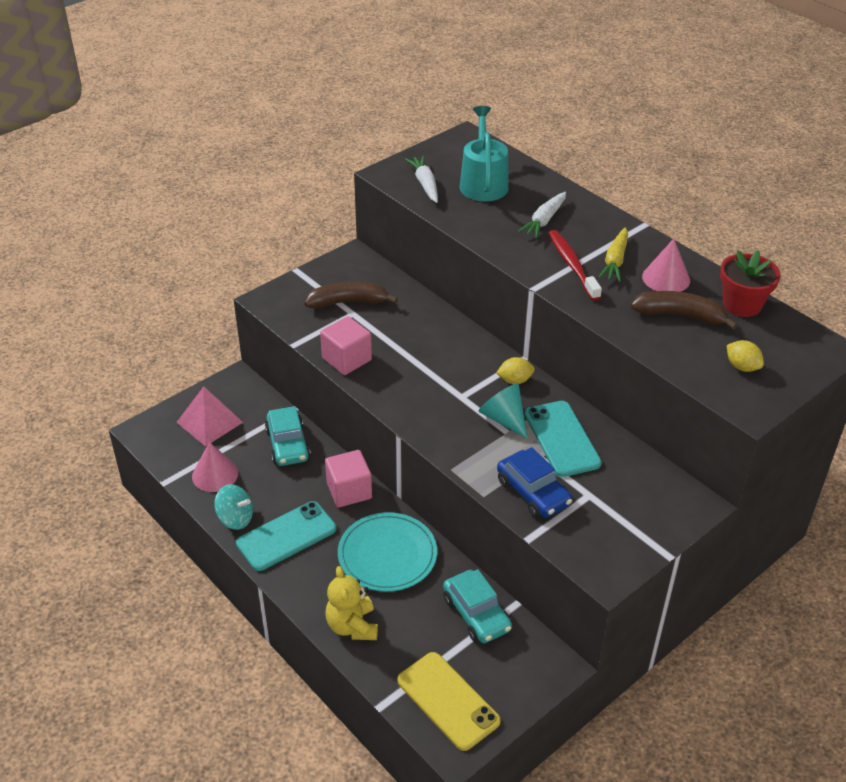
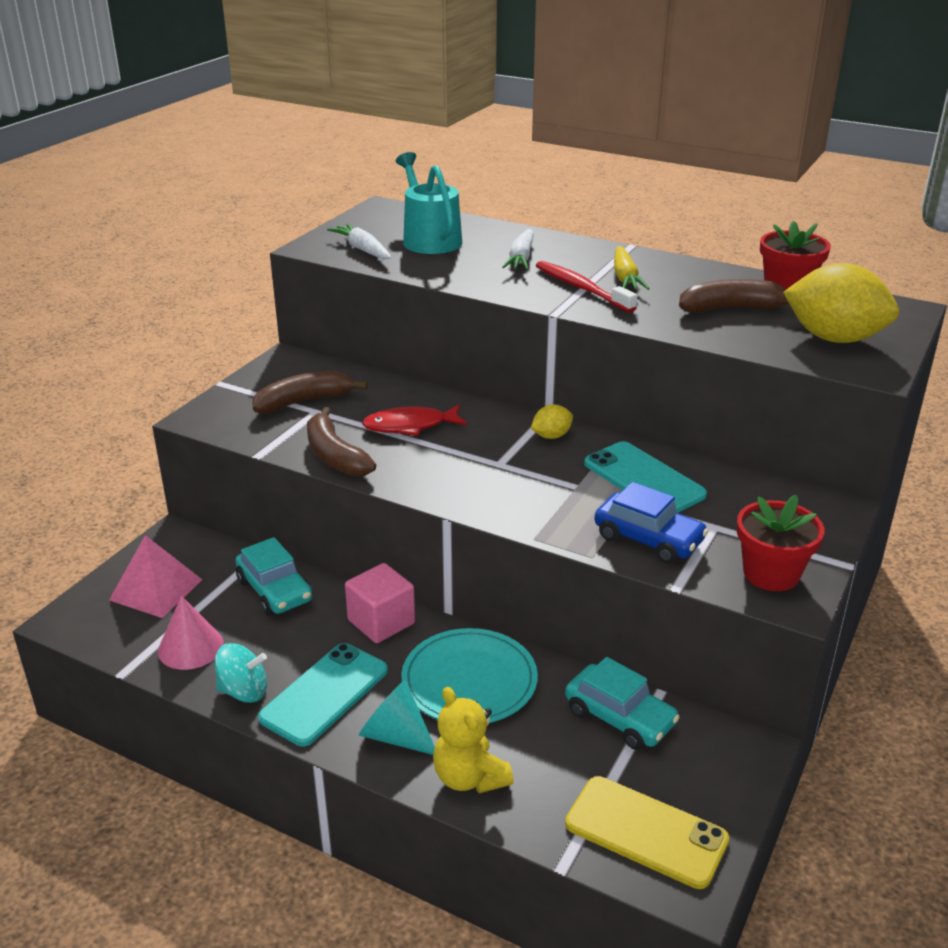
camera: 20 degrees left, 10 degrees down
(347, 359) = (335, 456): pink cube -> brown banana
(414, 344) = (410, 426): none -> red fish
(504, 419) = (563, 474): turquoise cone -> turquoise cone (395, 735)
(605, 547) = (771, 574): none -> red flower pot
(666, 278) = (691, 282): pink cone -> none
(742, 367) = (834, 338): yellow lemon -> yellow lemon, size x2.15

